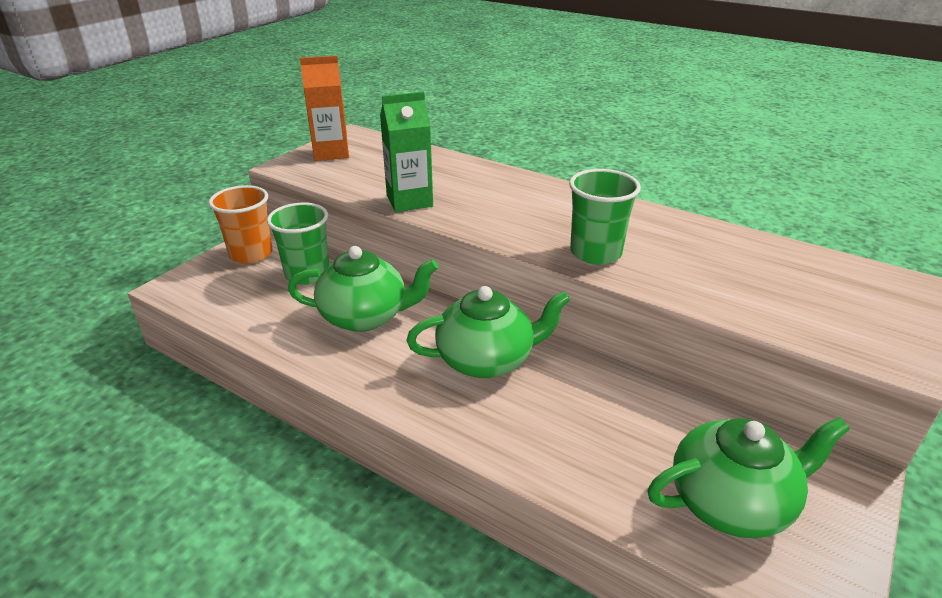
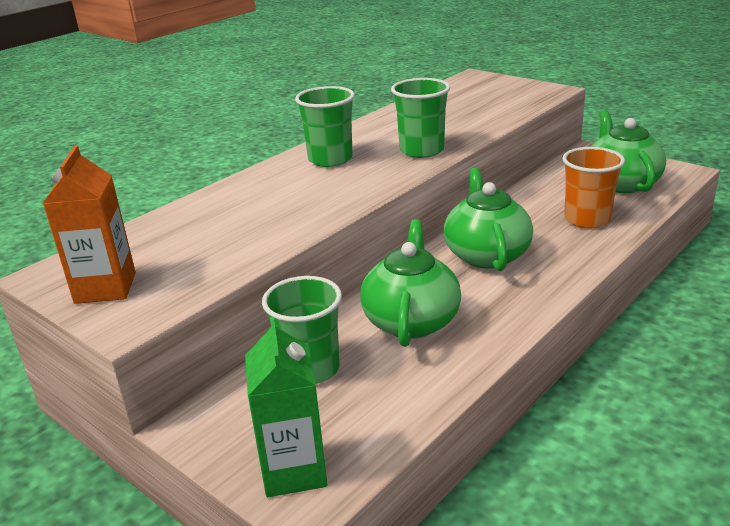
camera: 80 degrees left, 5 degrees down
(251, 254) = (236, 428): orange cup -> orange cup (587, 219)
(409, 201) = (289, 228): green carton -> green carton (294, 470)
(558, 205) = (330, 159): none -> green cup

